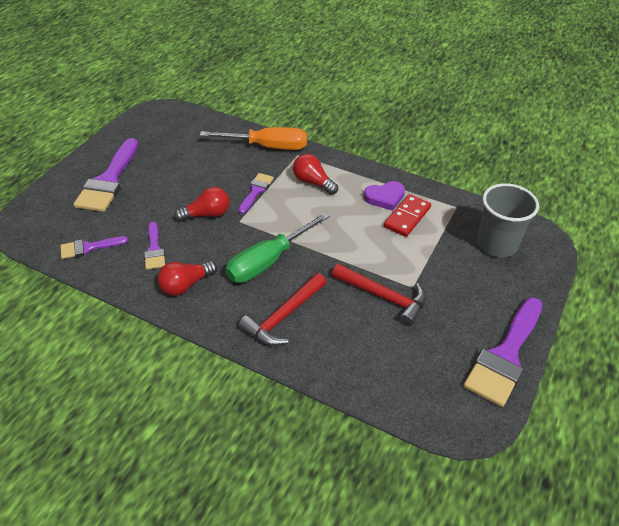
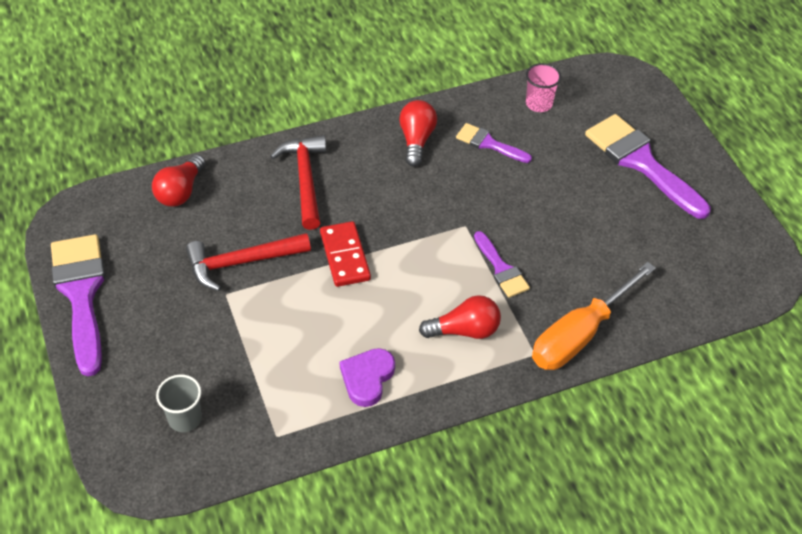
camera: 130 degrees right, 5 degrees up
(89, 247) = (539, 104): purple brush -> pink cup
(207, 214) = (502, 207): red light bulb -> red light bulb (180, 191)
(268, 261) = (382, 212): green screwdriver -> none
(407, 217) = (314, 372): red domino -> red domino (344, 256)
(497, 244) = (185, 418): grey cup -> grey cup, size x0.57

